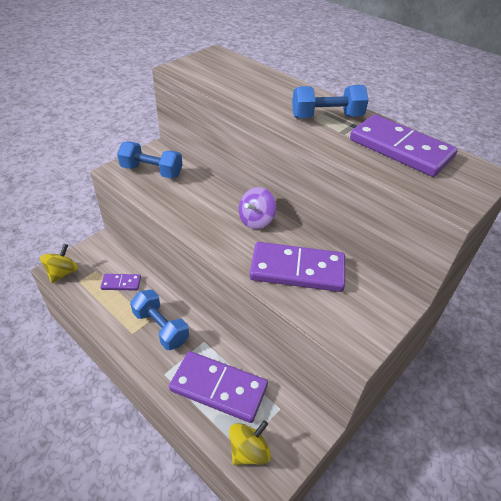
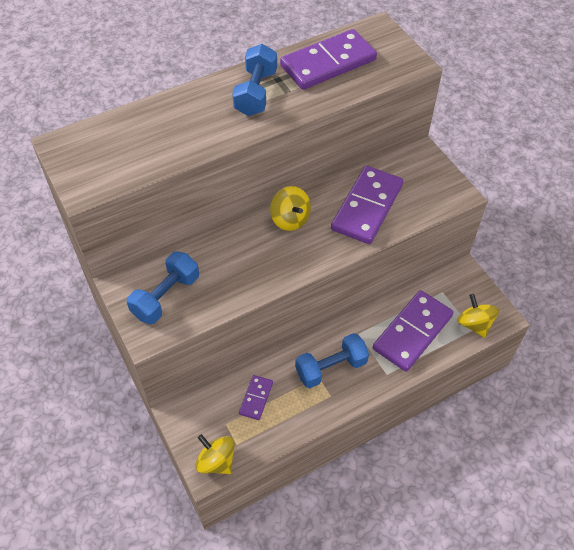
camera: 70 degrees left, 10 degrees up
(256, 220) = (290, 219): purple spinning top -> yellow spinning top

